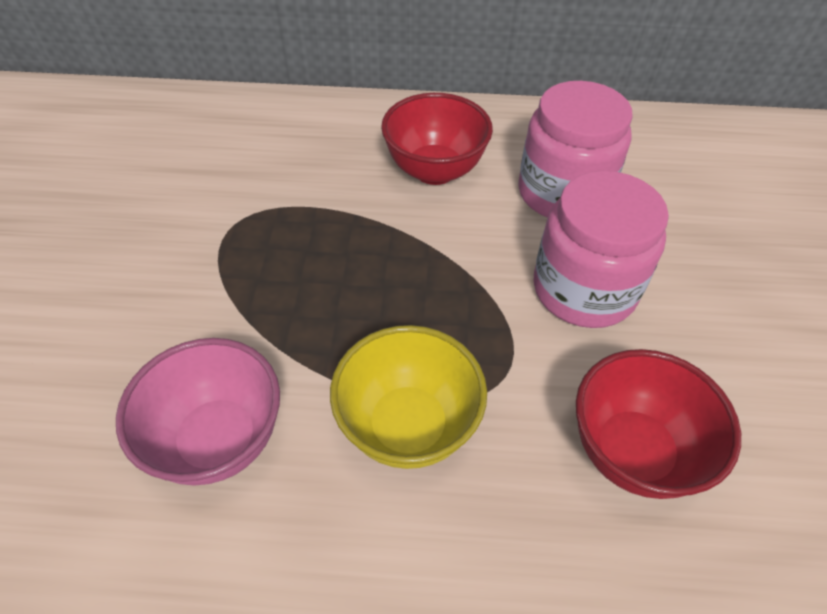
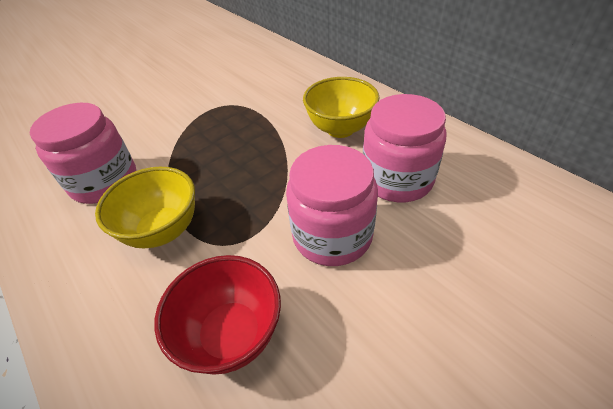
camera: 50 degrees right, 5 degrees down
(218, 440) = (104, 182): pink bowl -> pink jar
(434, 171) = (340, 129): red bowl -> yellow bowl

